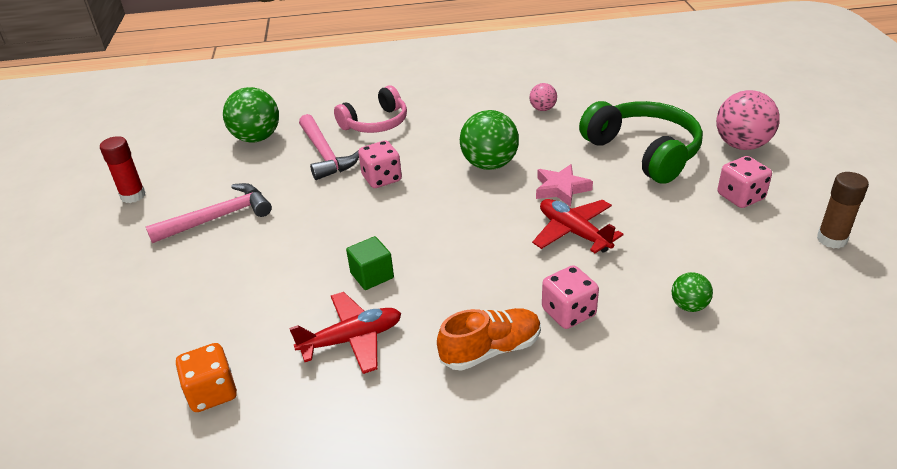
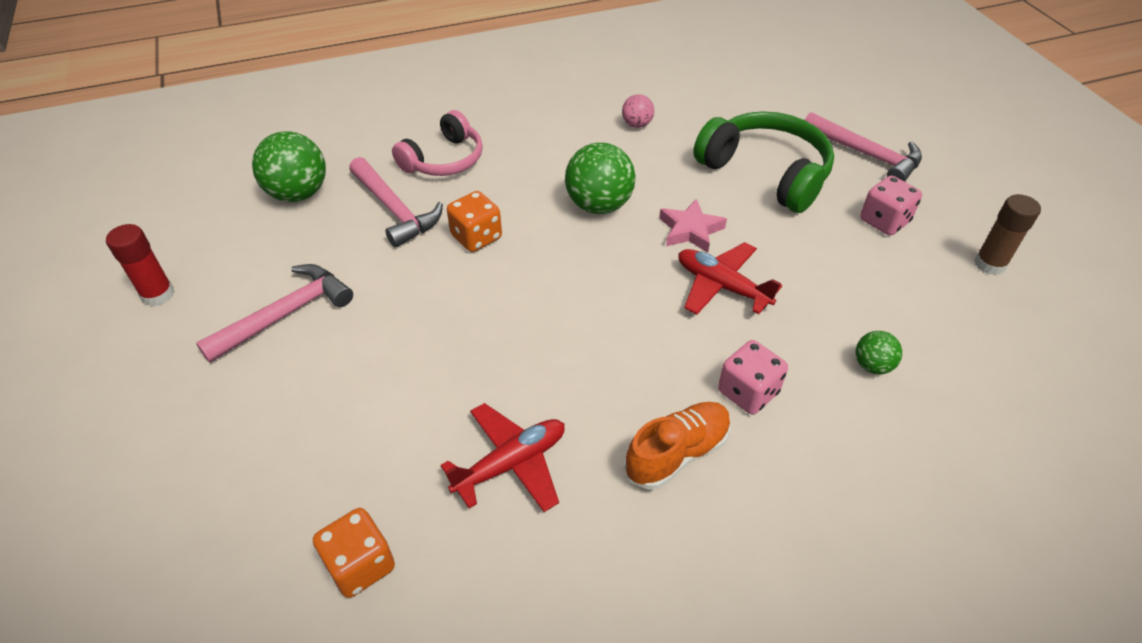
camera: 15 degrees left, 10 degrees up
(372, 275) = (507, 372): green cube -> none
(382, 178) = (476, 237): pink dice -> orange dice
(741, 145) = (866, 155): pink ball -> pink hammer

